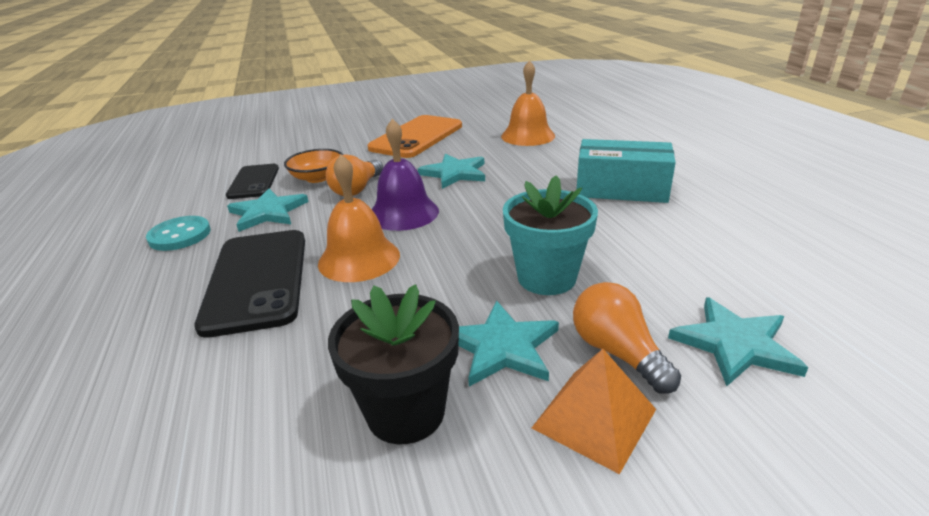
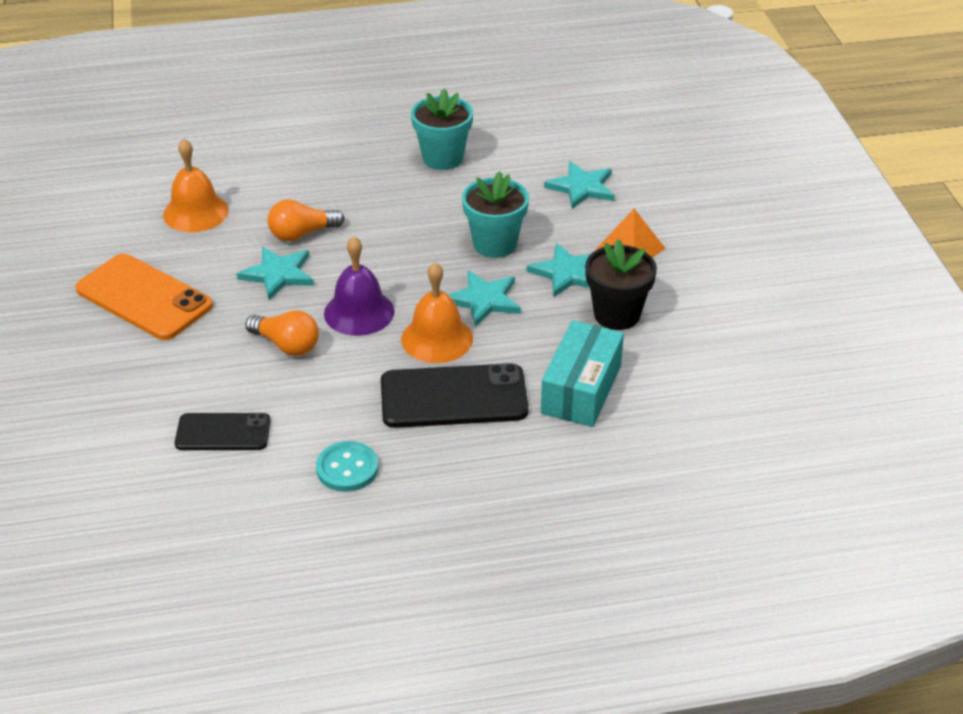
camera: 85 degrees left, 10 degrees up
(268, 212) = (317, 408): turquoise star -> turquoise star (484, 300)
(317, 178) = (238, 378): orange bowl -> none
(617, 352) = (581, 230): orange light bulb -> orange light bulb (302, 234)
(621, 189) = (365, 181): turquoise box -> turquoise box (581, 389)
(702, 224) = (443, 158): none -> turquoise flower pot

